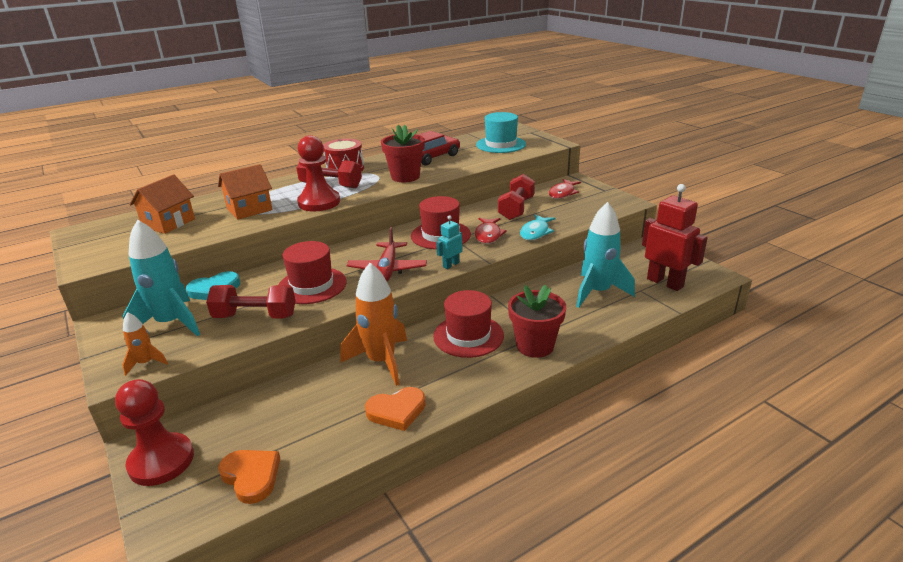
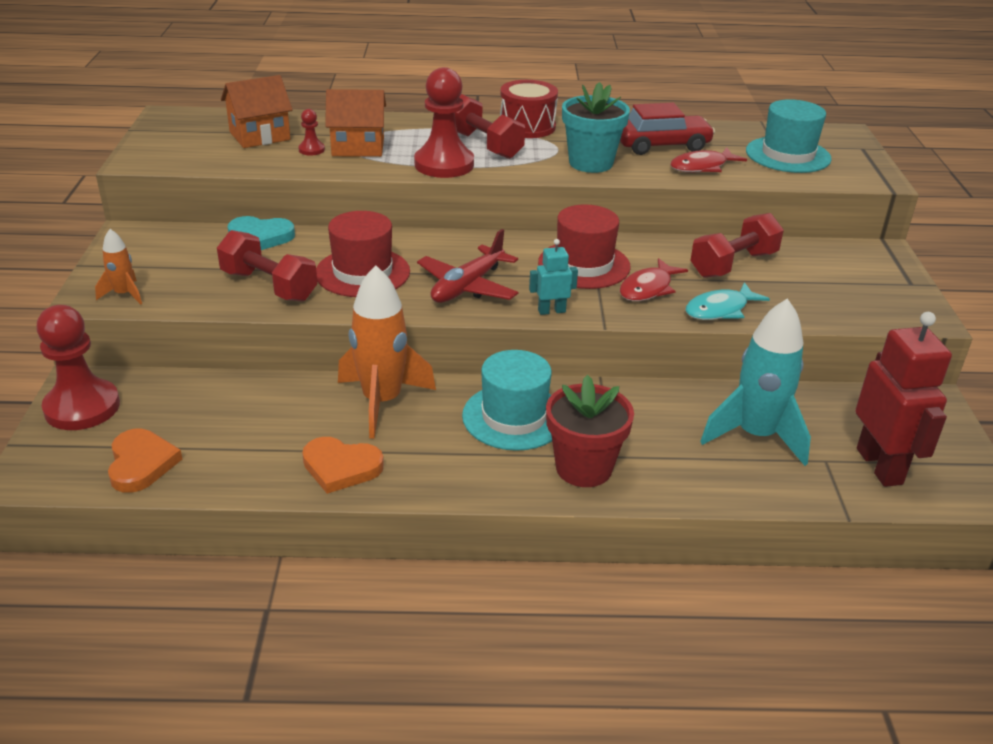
camera: 30 degrees right, 5 degrees up
(171, 323) = (185, 259): turquoise rocket -> none
(218, 220) = (311, 150): none -> red pawn
(405, 177) = (591, 163): red flower pot -> turquoise flower pot
(468, 336) = (514, 417): red hat -> turquoise hat
(563, 193) = (835, 265): red fish -> red fish (702, 167)

